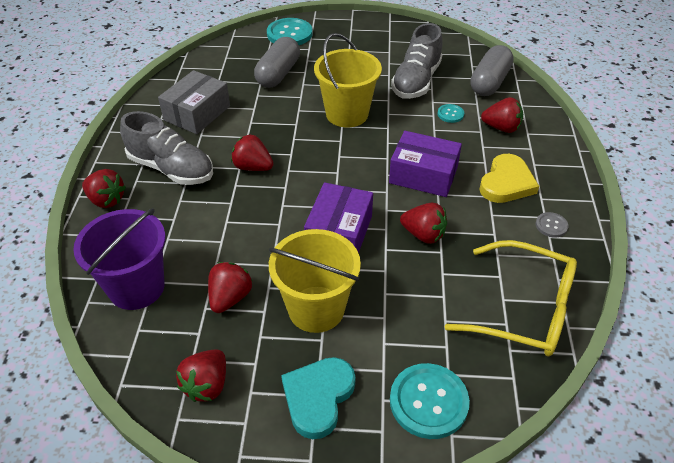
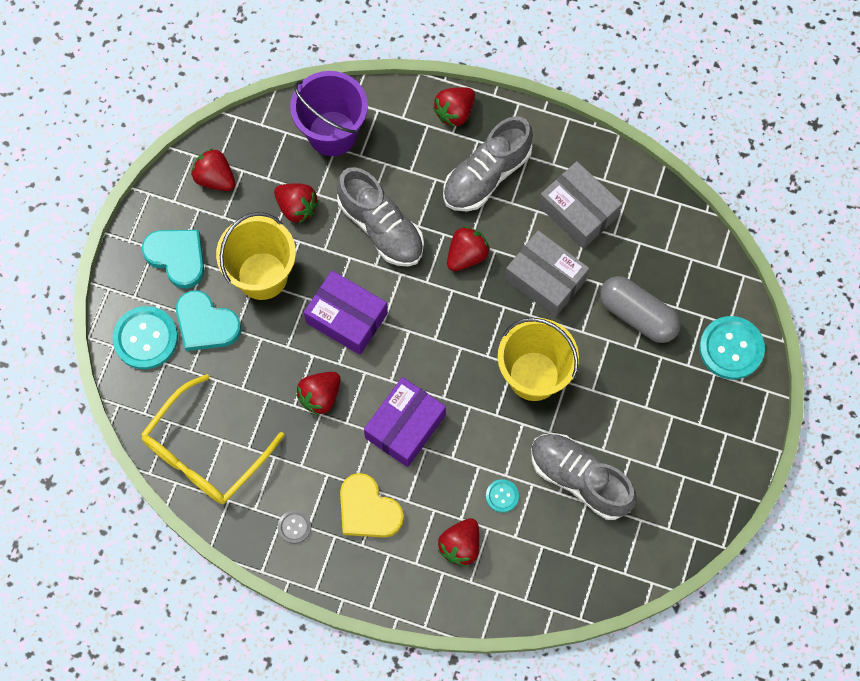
camera: 105 degrees right, 25 degrees up
(238, 227) = (381, 227): none -> grey shoe
(262, 121) = (545, 279): none -> grey box
(388, 346) = (206, 324): none -> turquoise heart
(489, 82) = (554, 571): grey capsule -> none

